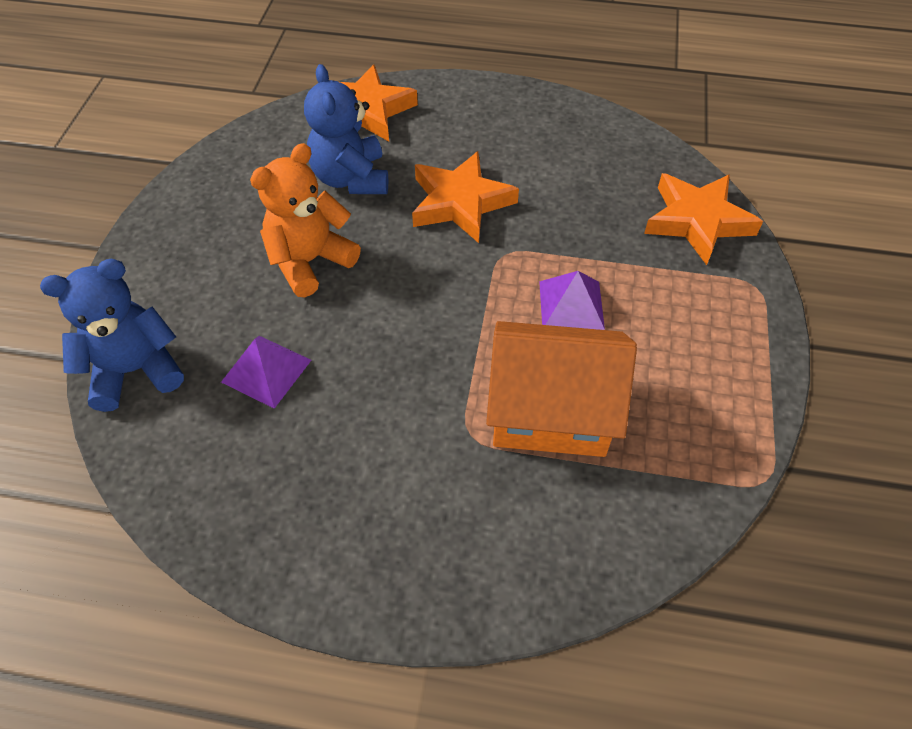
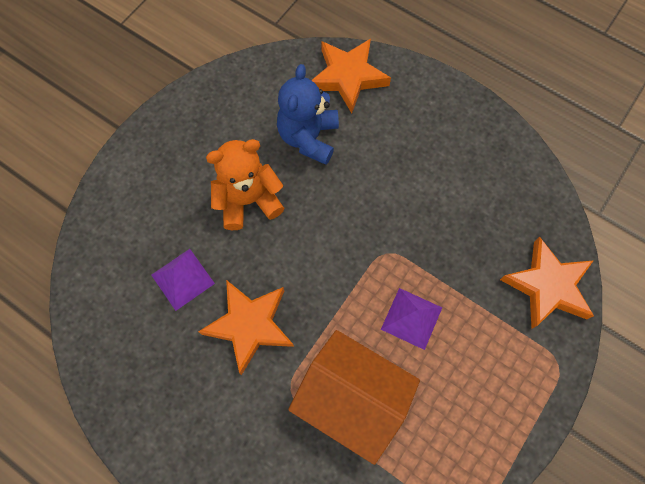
camera: 25 degrees right, 15 degrees up
(135, 370) = (103, 241): blue teddy bear -> none
(460, 202) = (377, 193): orange star -> orange star (250, 325)

